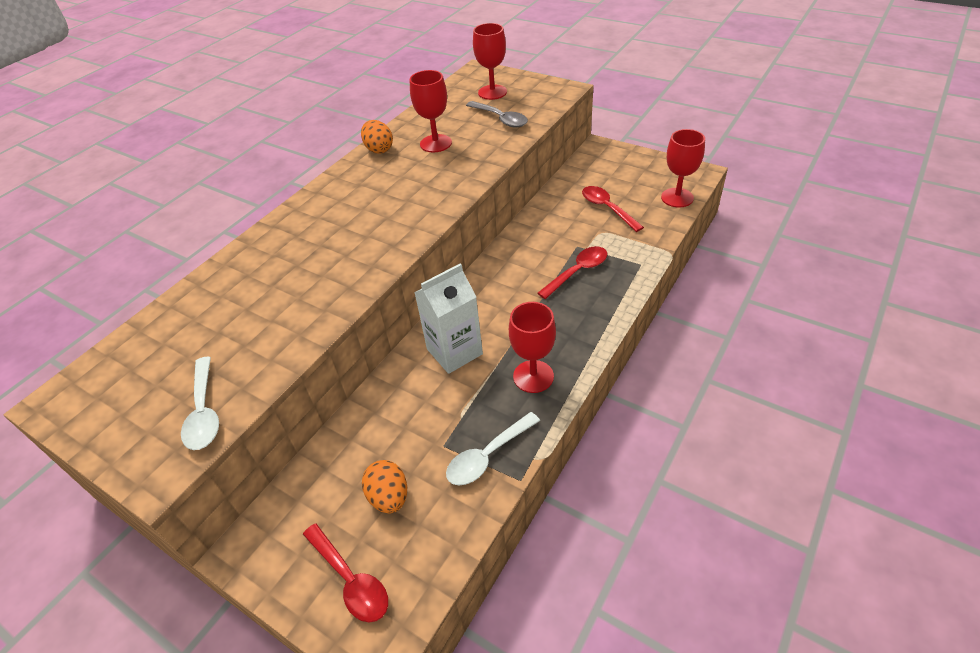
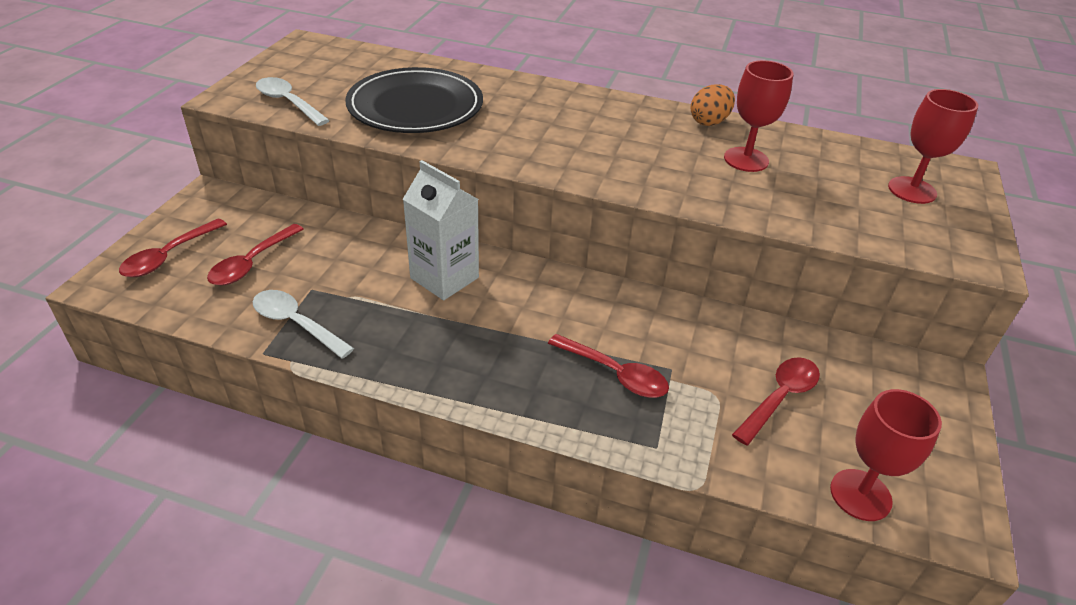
camera: 70 degrees right, 5 degrees down
(204, 412) = (288, 102): white spoon -> white spoon turned 75 degrees clockwise
(268, 309) = (415, 106): none -> black plate
(389, 497) = (252, 263): orange egg -> red spoon
(501, 119) = (842, 205): grey spoon -> none
(533, 376) = (412, 348): red goblet -> none

